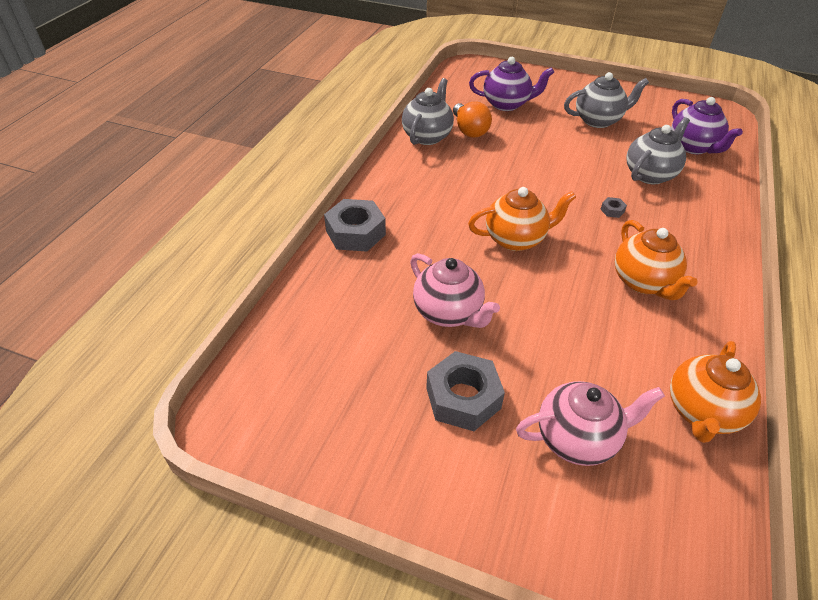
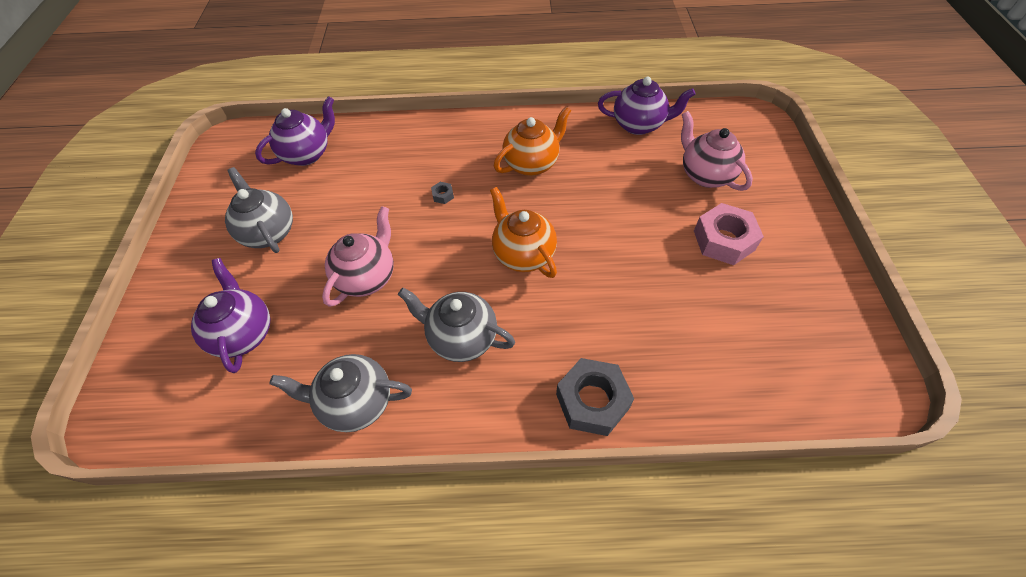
camera: 110 degrees left, 10 degrees up
(448, 313) = (649, 276): pink teapot -> pink teapot (367, 277)
(463, 398) = (723, 240): grey nut -> pink nut
(469, 130) = (326, 356): orange light bulb -> none
(650, 174) = (370, 178): grey teapot -> grey teapot (461, 338)
(702, 412) = (639, 125): orange teapot -> purple teapot

